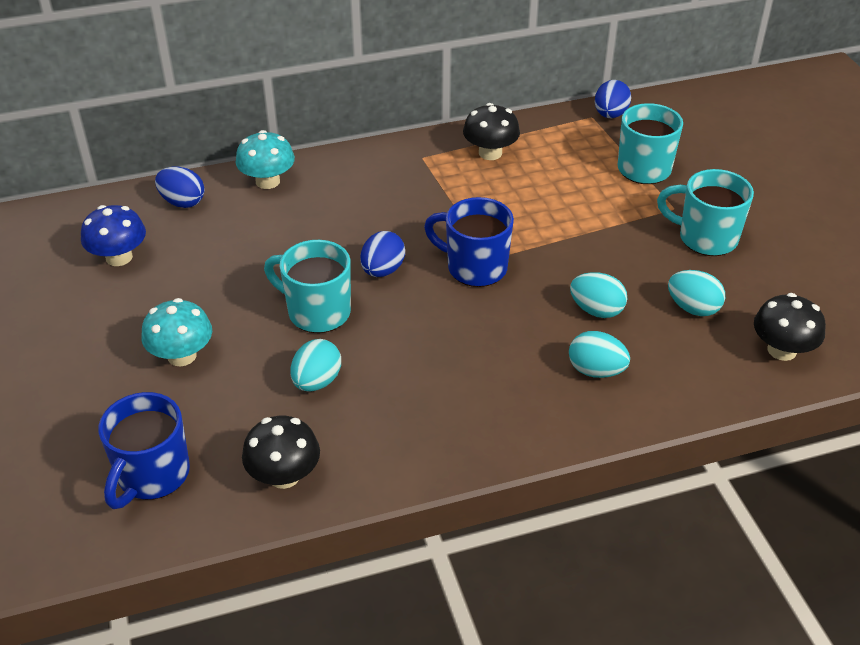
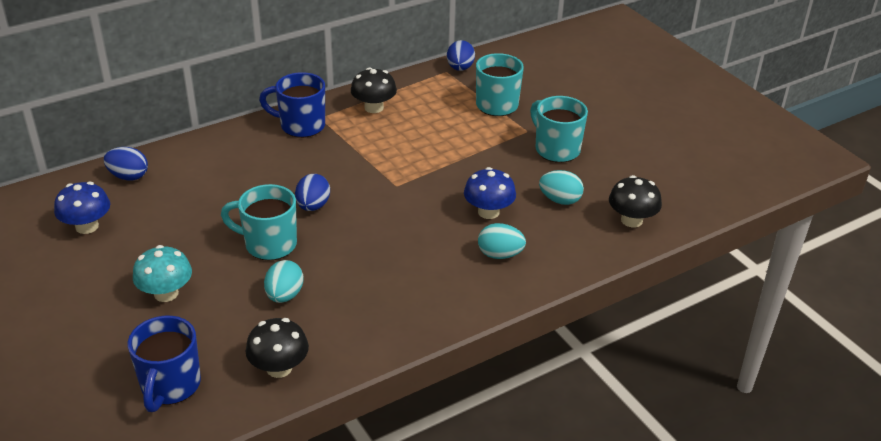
camera: 15 degrees left, 5 degrees down
(267, 181) = (197, 151): turquoise mushroom -> none
(474, 267) = (386, 194): blue mug -> blue mug (301, 126)
(596, 310) = (488, 212): turquoise egg -> blue mushroom
(705, 238) = (556, 149): turquoise mug -> turquoise mug turned 45 degrees clockwise

